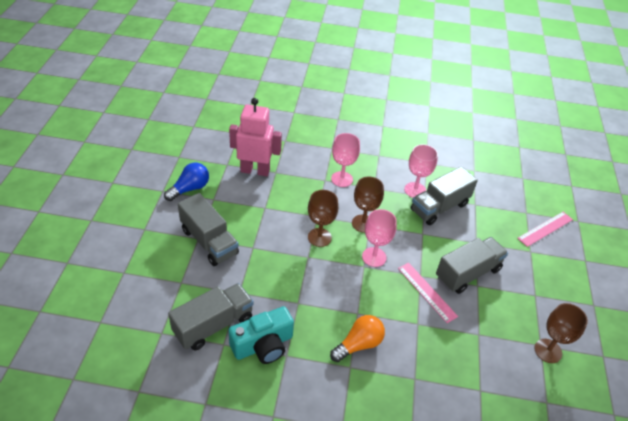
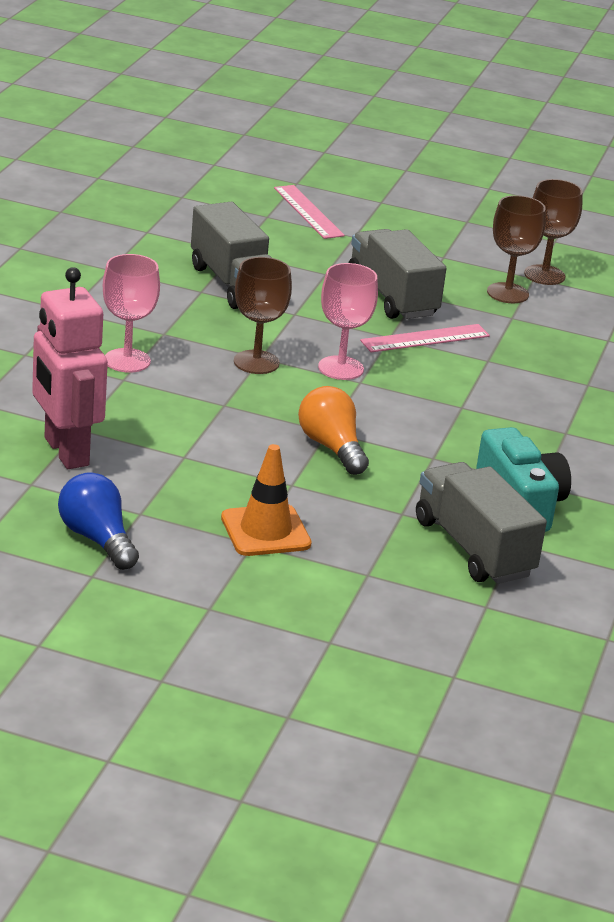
camera: 80 degrees left, 15 degrees down
(209, 241) = (265, 531): grey truck -> orange traffic cone
(255, 170) = (65, 452): pink robot -> pink robot turned 45 degrees counterclockwise
(319, 237) = (281, 411): brown goblet -> brown goblet (507, 293)
(358, 344) = (524, 417): orange light bulb -> orange light bulb (331, 447)
(415, 190) = (182, 296): pink goblet -> none

